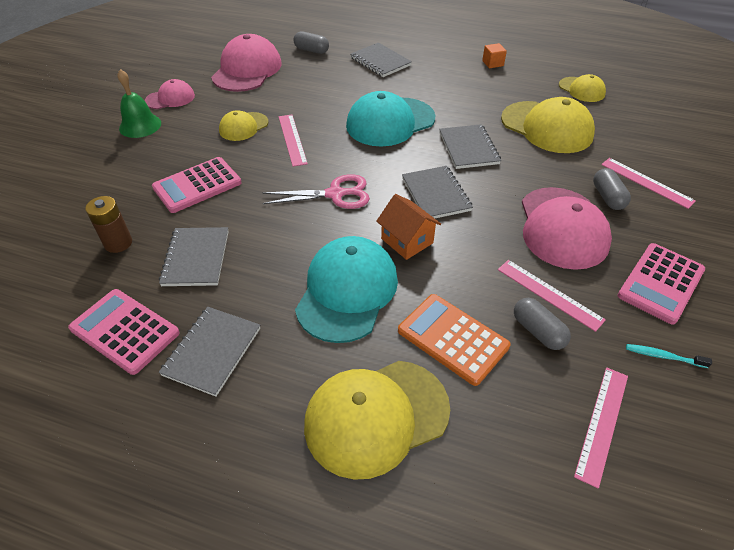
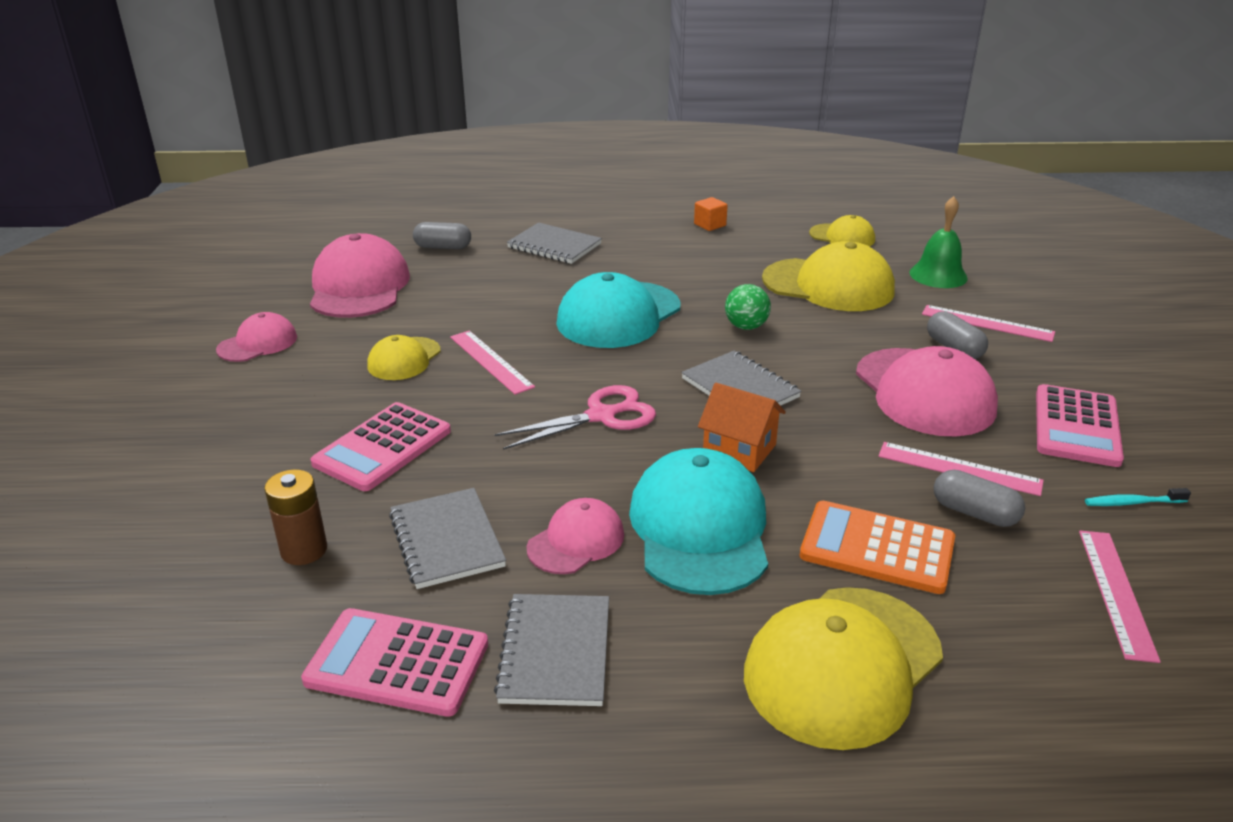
camera: 20 degrees left, 15 degrees down
(140, 125) = (231, 388): green bell -> green bell (938, 275)
(268, 279) = (576, 541): none -> pink cap
(468, 148) = (746, 327): grey notebook -> green ball

